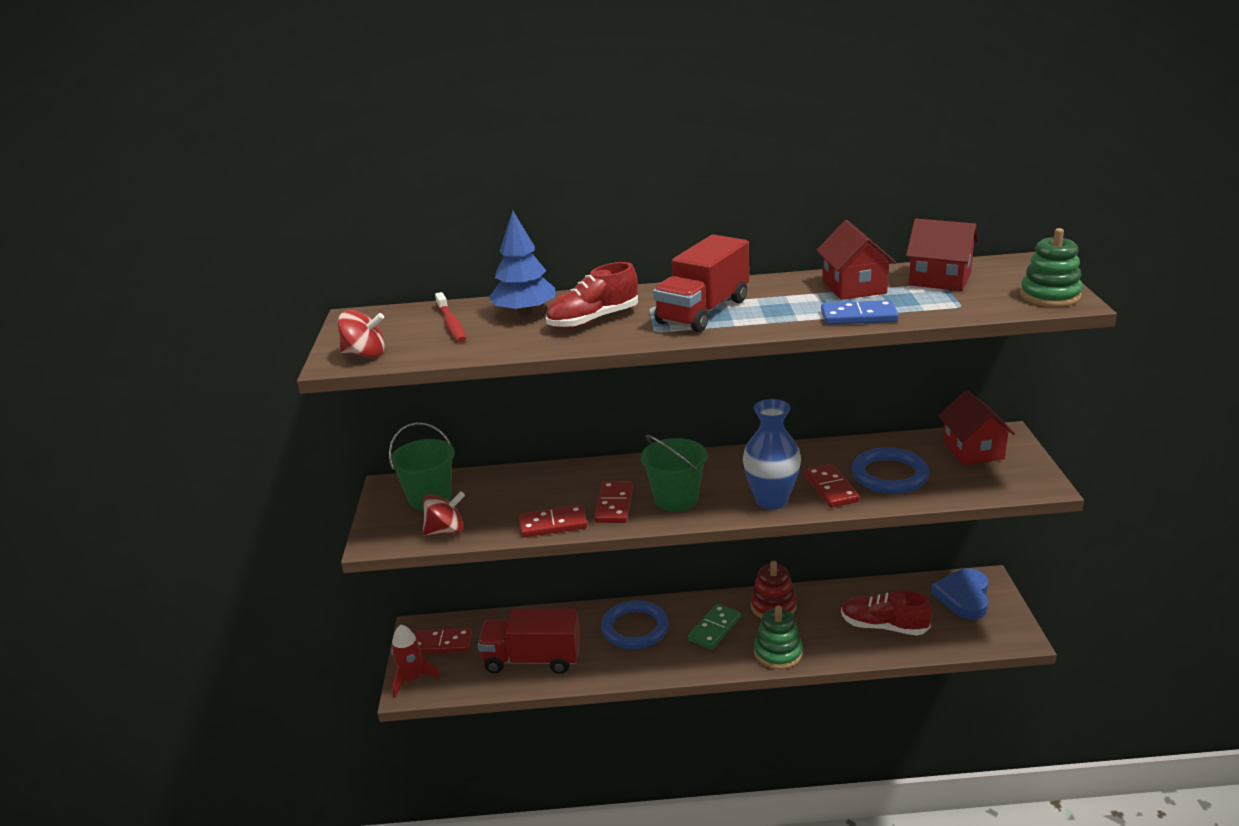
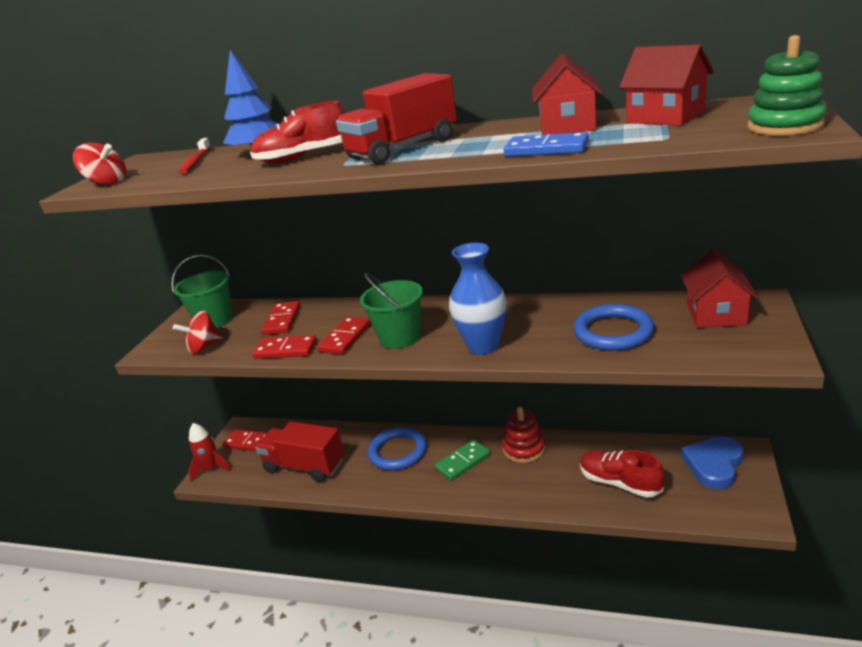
camera: 20 degrees right, 0 degrees up
(446, 530) = (204, 347): red spinning top -> red spinning top turned 150 degrees clockwise
(778, 653) = (507, 493): green stacking toy -> none
(831, 488) = (546, 340): red domino -> red domino (282, 320)

